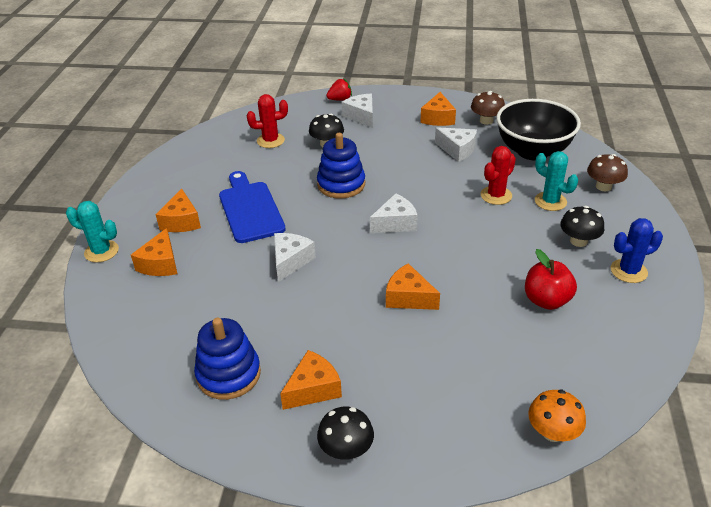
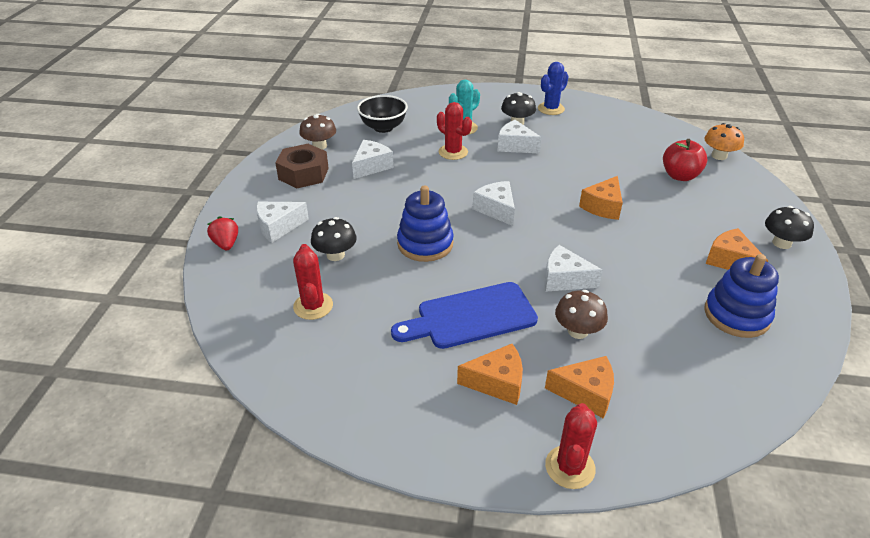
camera: 90 degrees left, 0 degrees up
(101, 251) = (570, 467): turquoise cactus -> red cactus
(438, 118) = (303, 174): orange cheese -> brown nut
(522, 238) = (515, 146): none -> white cheese
(533, 151) = (383, 127): black bowl -> black bowl, size x0.64
(546, 300) = (590, 144): red apple -> red apple (680, 176)
(603, 186) = (443, 103): brown mushroom -> brown mushroom (578, 331)
(628, 271) = (551, 109): blue cactus -> blue cactus turned 60 degrees clockwise

